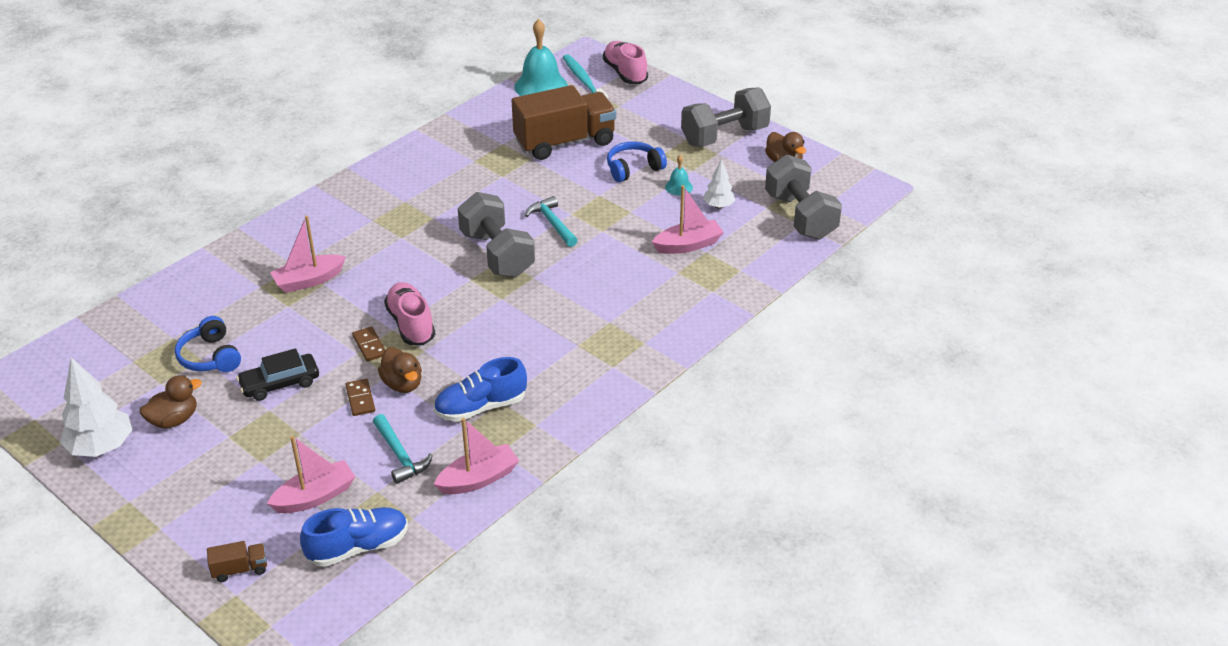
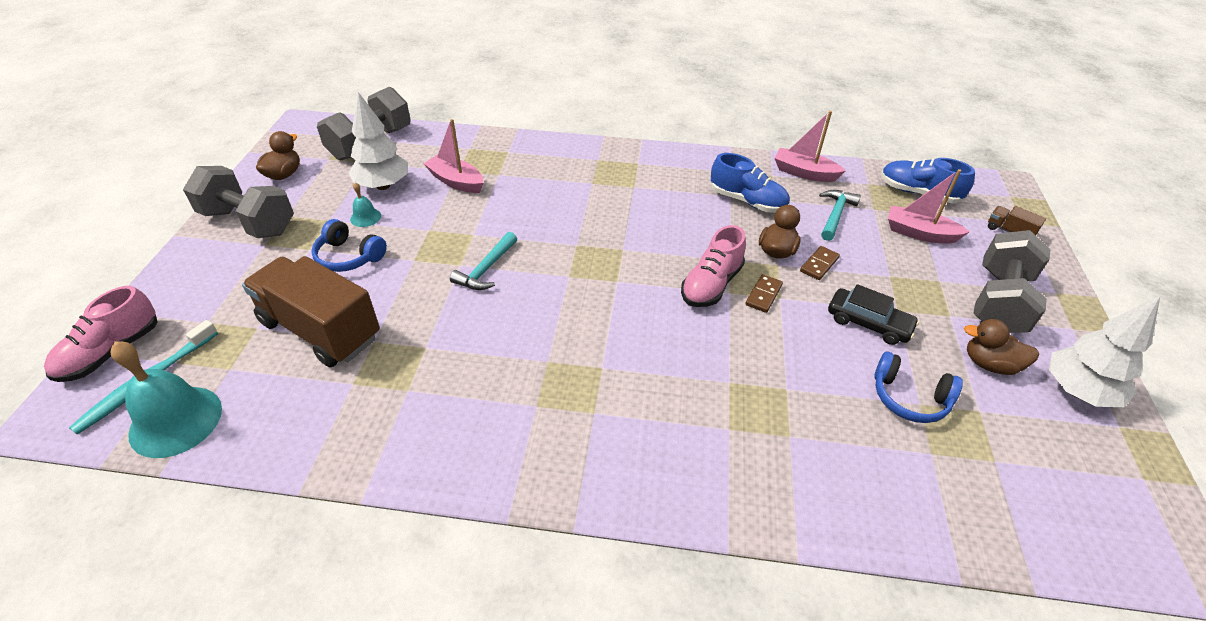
camera: 125 degrees left, 5 degrees up
(210, 357) = (909, 398): blue headphones -> blue headphones turned 90 degrees clockwise
(308, 280) = (738, 398): pink boat -> none
(497, 254) = (565, 282): grey dumbbell -> grey dumbbell (999, 301)
(718, 206) = (383, 186): white tree -> white tree, size x1.77

